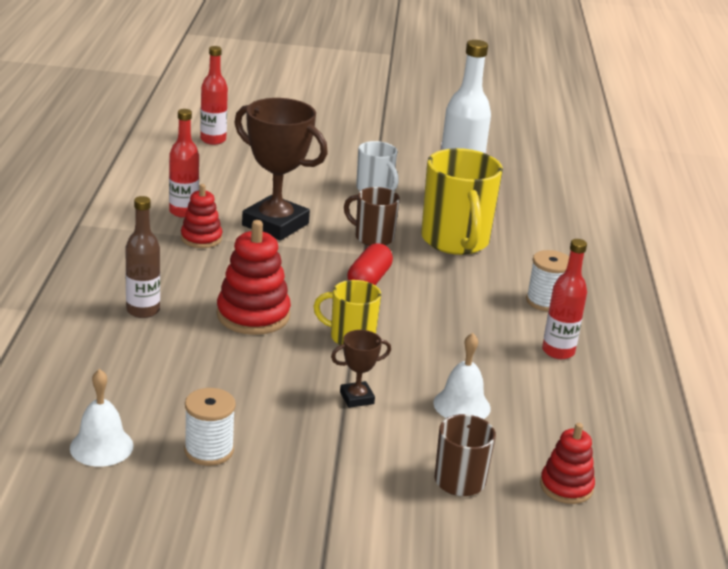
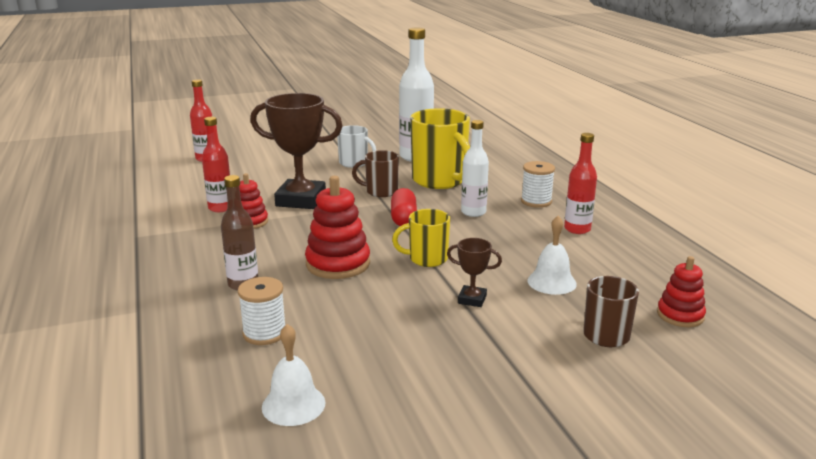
camera: 20 degrees left, 5 degrees down
(209, 450) = (392, 377): white spool -> white spool (264, 333)
(356, 398) = (472, 299): brown trophy -> brown trophy turned 60 degrees clockwise
(456, 295) = (473, 212): none -> white bottle

